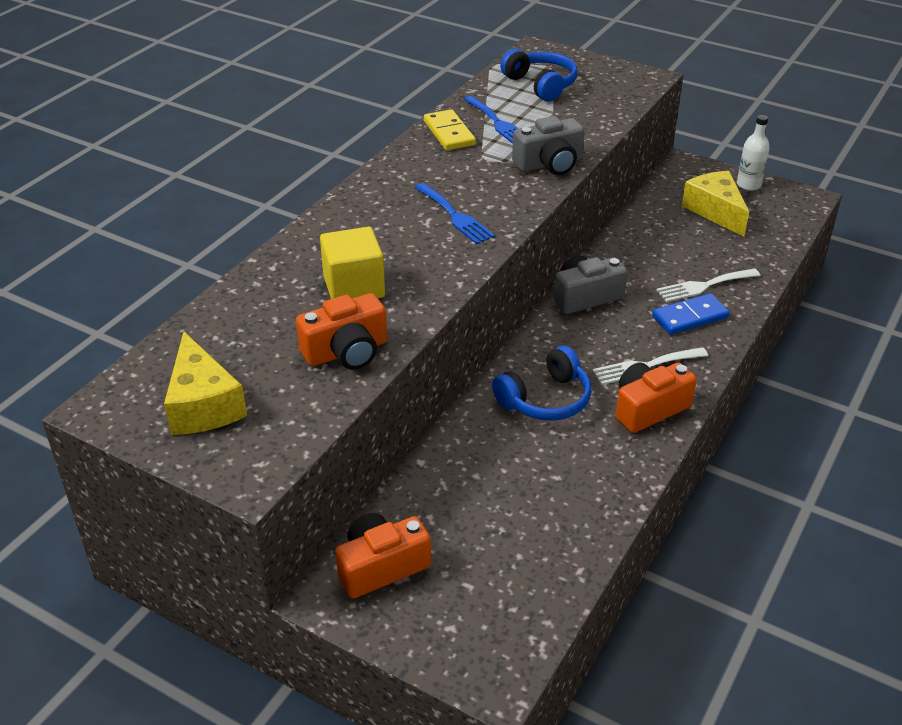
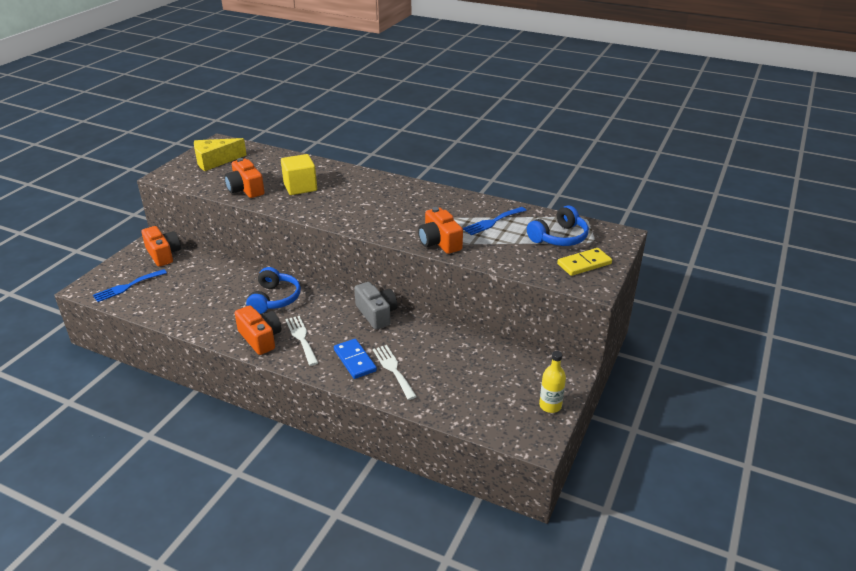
camera: 85 degrees right, 5 degrees down
(449, 133) = (473, 205): yellow domino -> yellow domino (584, 264)
(455, 216) = (371, 211): blue fork -> blue fork (127, 286)
(545, 399) = (274, 299): blue headphones -> blue headphones turned 135 degrees counterclockwise
(549, 164) = (439, 242): grey camera -> orange camera
(715, 211) = (500, 382): yellow cheese -> none
(748, 185) = (550, 406): white bottle -> yellow bottle

